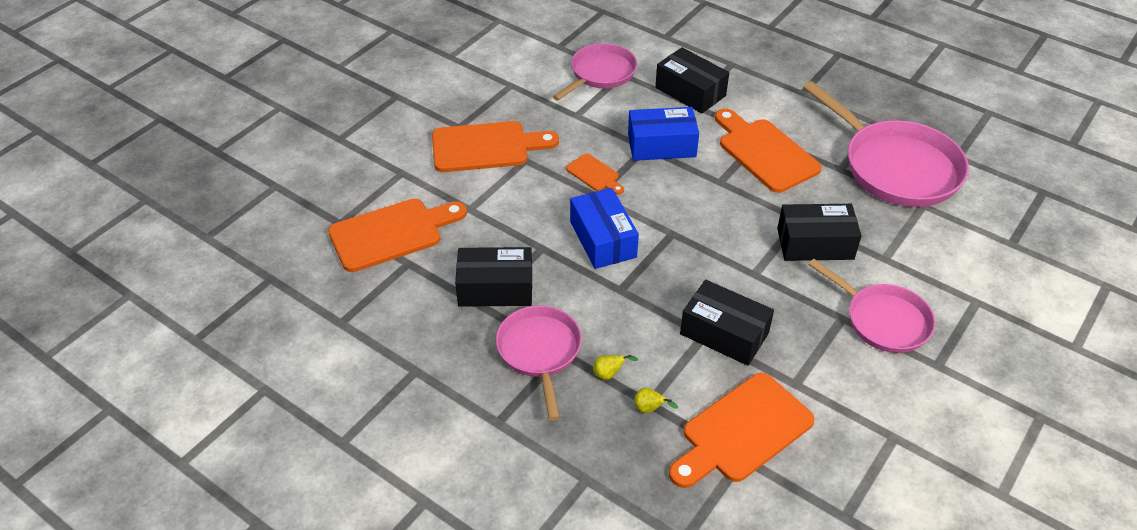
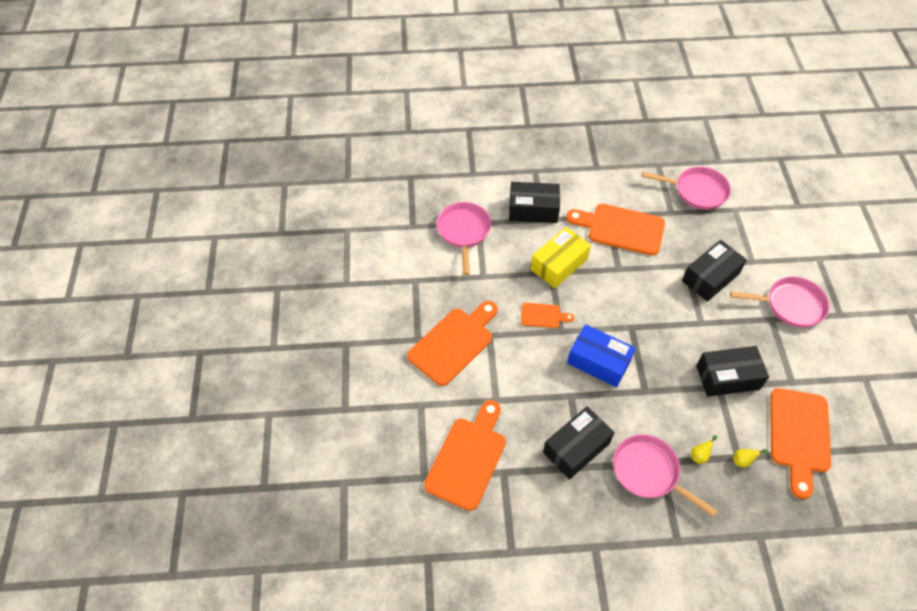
camera: 40 degrees left, 10 degrees up
(661, 145) = (559, 264): blue box -> yellow box
(895, 167) = (697, 191): pink pan -> pink pan, size x0.62

